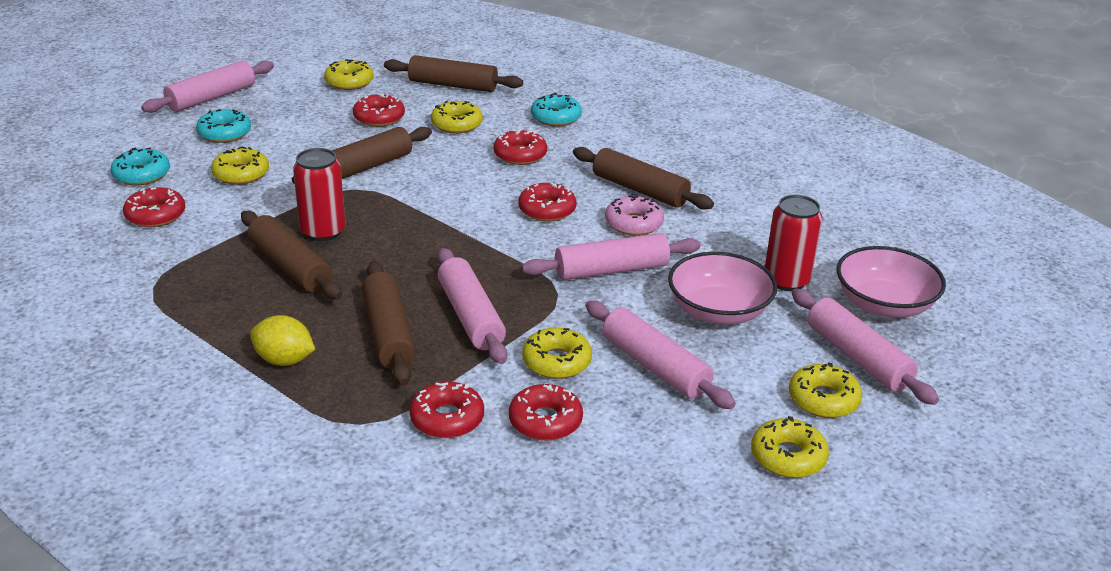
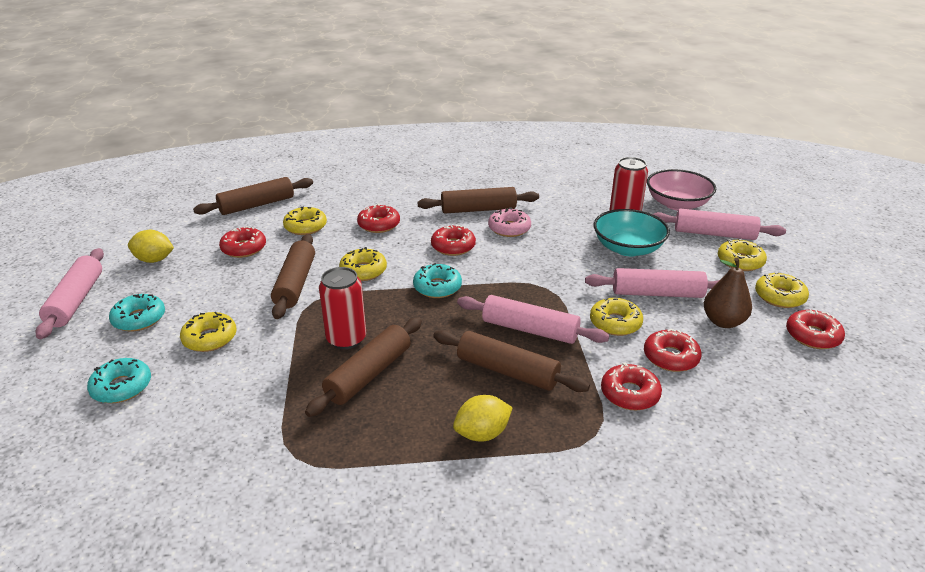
camera: 45 degrees left, 0 degrees up
(155, 215) = (195, 407): red donut -> red donut (812, 336)
(290, 266) = (369, 374): brown rolling pin -> brown rolling pin turned 60 degrees counterclockwise
(305, 93) = (154, 260): none -> yellow lemon
(349, 82) = (176, 236): yellow donut -> yellow donut (363, 271)
(556, 117) = (358, 194): turquoise donut -> turquoise donut (437, 287)
(611, 270) = (546, 258): pink rolling pin -> none
(667, 432) = (723, 321): none -> brown pear
(718, 311) = (628, 248): pink bowl -> turquoise bowl

